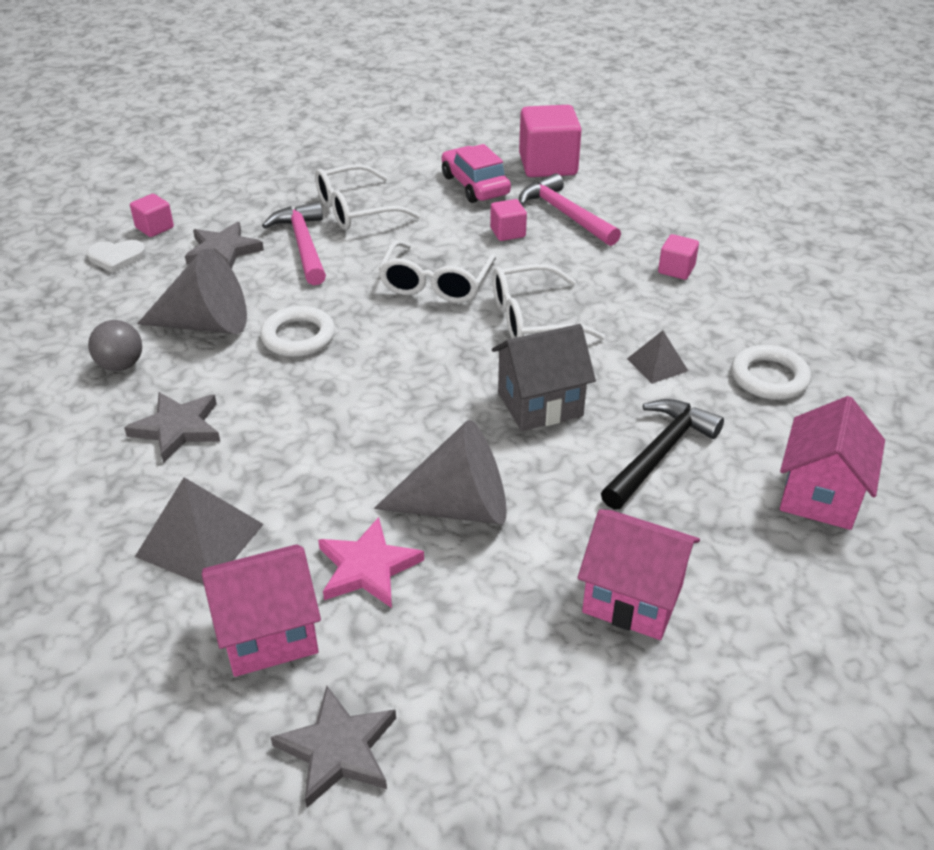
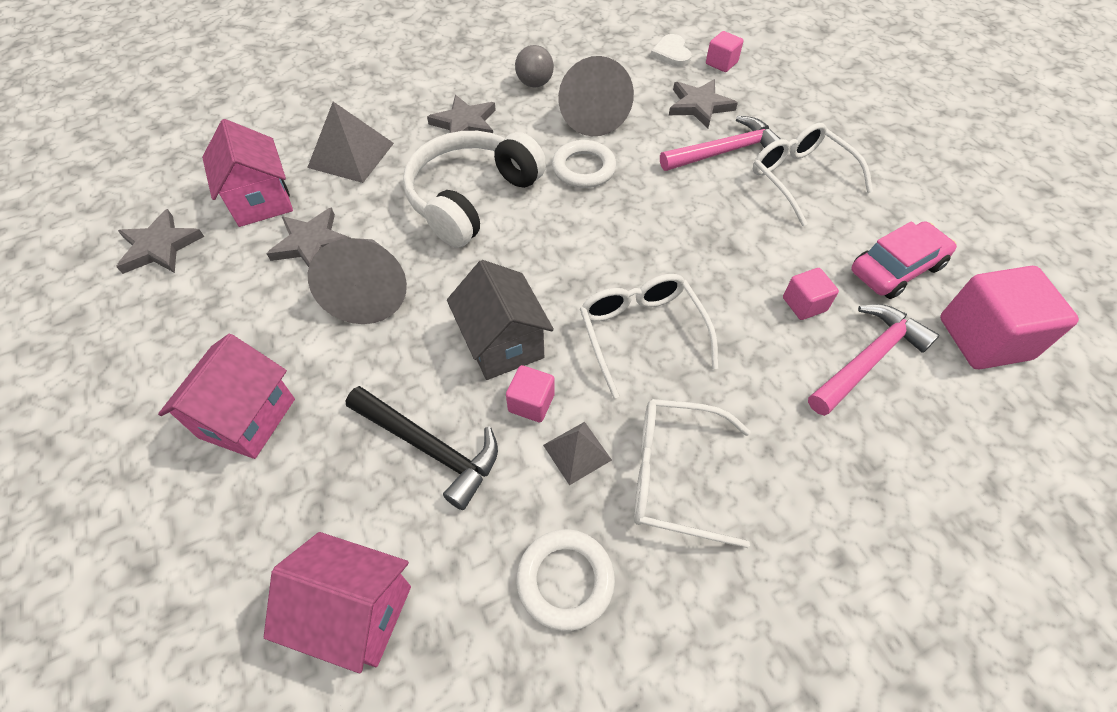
camera: 85 degrees right, 15 degrees up
(322, 424) = (471, 198): none -> white headphones
(368, 567) = (311, 243): pink star -> grey star
(435, 284) = (685, 250): white glasses -> white glasses (674, 475)
(676, 270) = (780, 484): pink cube -> pink cube (531, 403)

